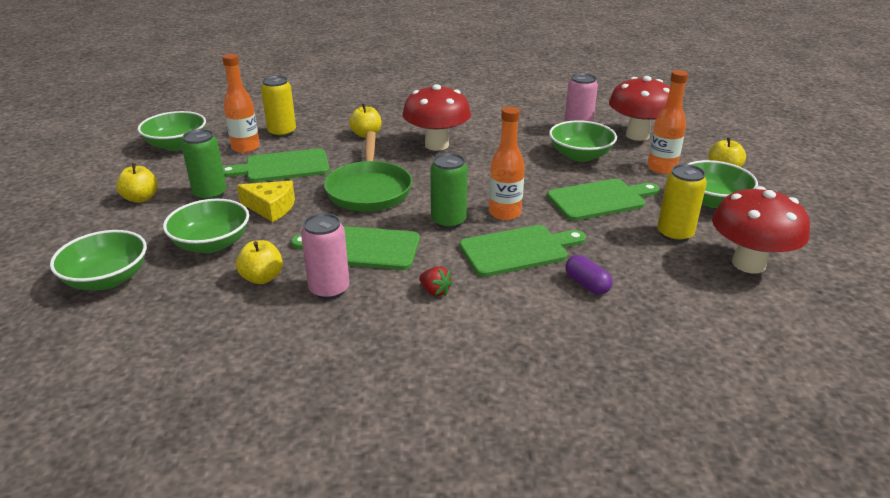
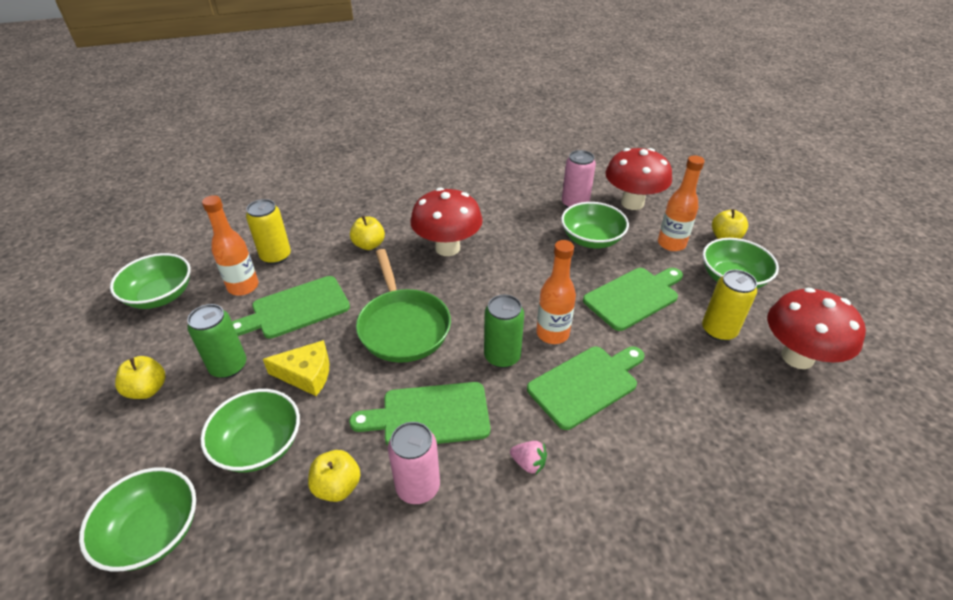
camera: 15 degrees left, 10 degrees up
(435, 291) = (528, 463): red strawberry -> pink strawberry
(587, 284) = (669, 418): purple capsule -> none

